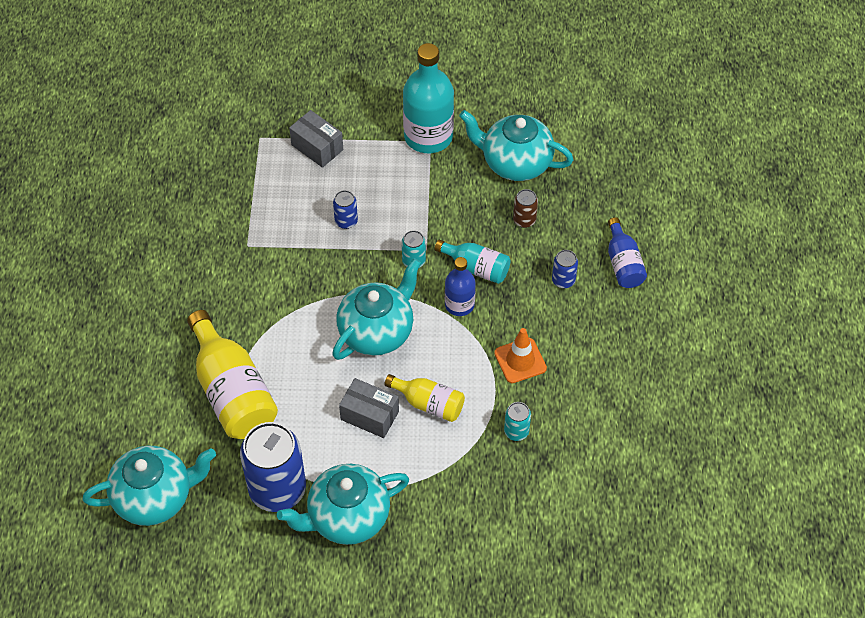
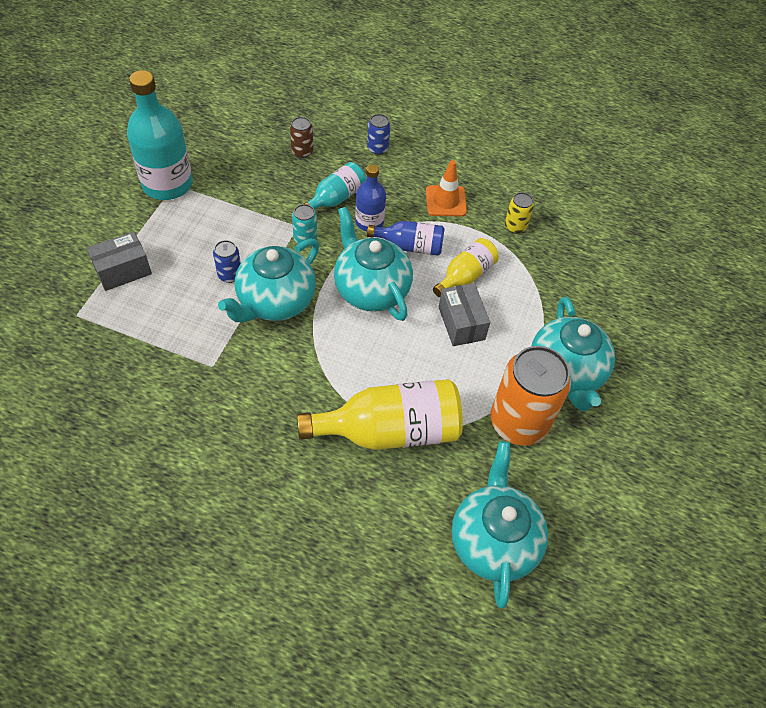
camera: 75 degrees left, 0 degrees up
(277, 489) = (518, 422): blue can -> orange can
(369, 415) = (461, 323): grey box -> grey box turned 60 degrees counterclockwise
(515, 163) = (237, 137): turquoise teapot -> turquoise teapot (275, 302)
(516, 431) = (515, 226): turquoise can -> yellow can
(623, 263) = (379, 109): blue bottle -> blue bottle (410, 246)

